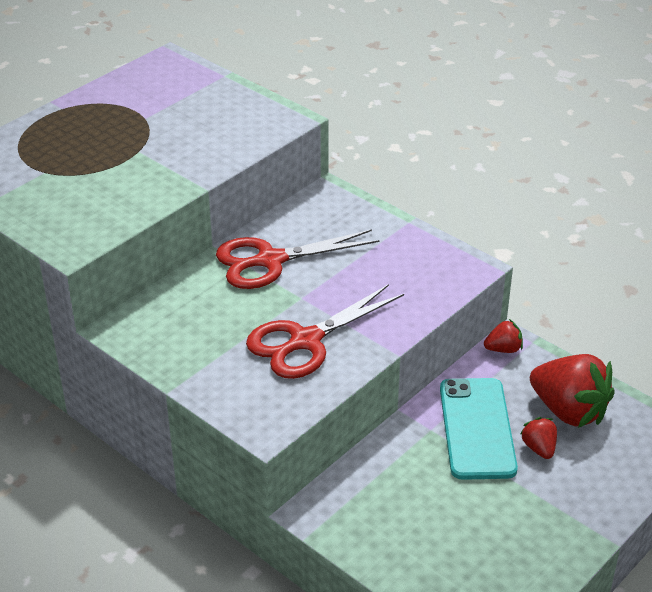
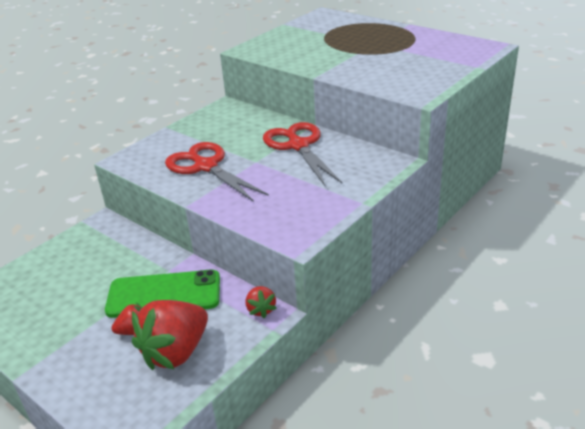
camera: 90 degrees right, 5 degrees down
(477, 428) = (164, 294): turquoise phone -> green phone

